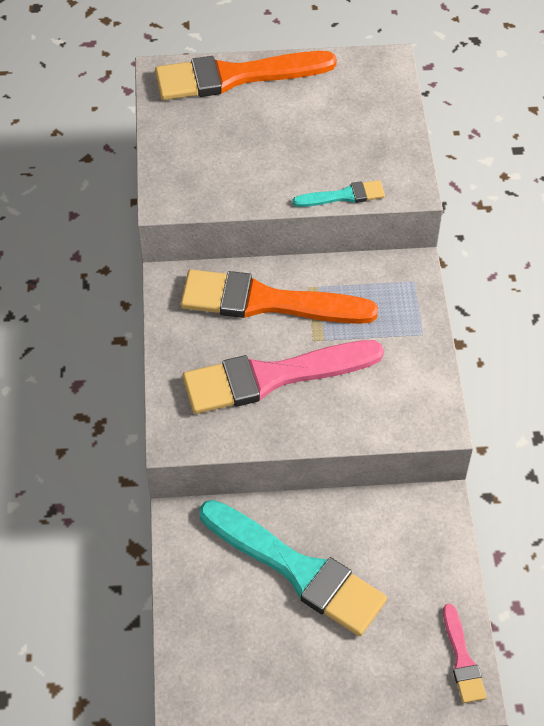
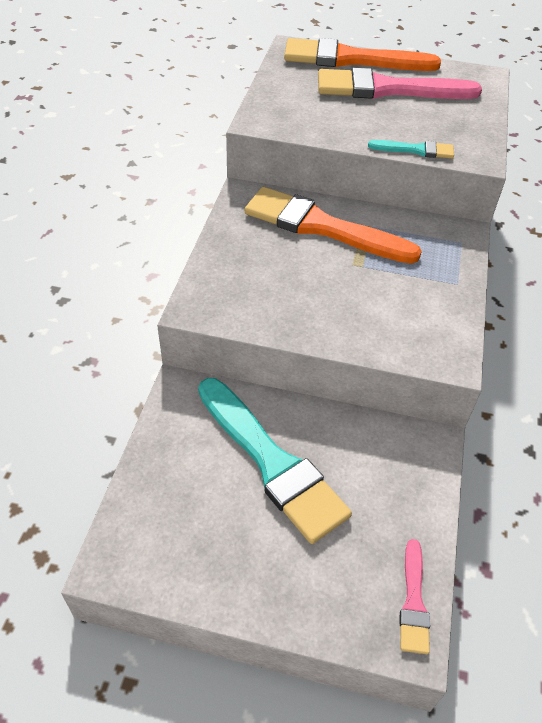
camera: 15 degrees right, 5 degrees down
(273, 377) = (304, 283): pink brush -> pink brush (388, 89)

